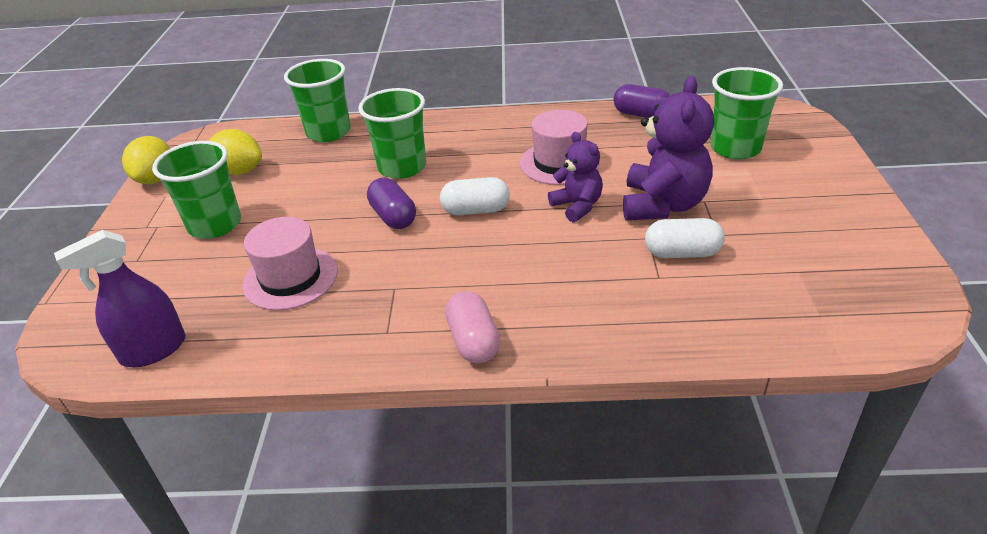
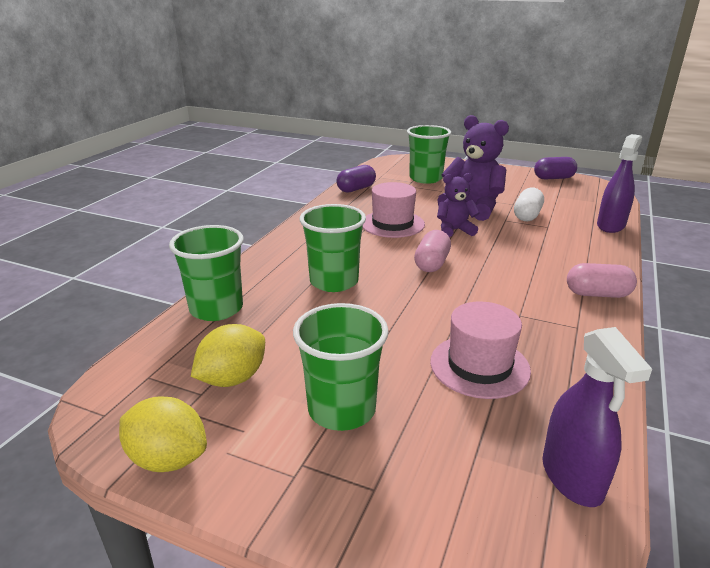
camera: 70 degrees left, 10 degrees down
(393, 217) = (413, 298): purple capsule -> purple capsule (553, 178)
(476, 210) = (431, 263): white capsule -> pink capsule
(720, 338) = (610, 225): none -> purple spray bottle

